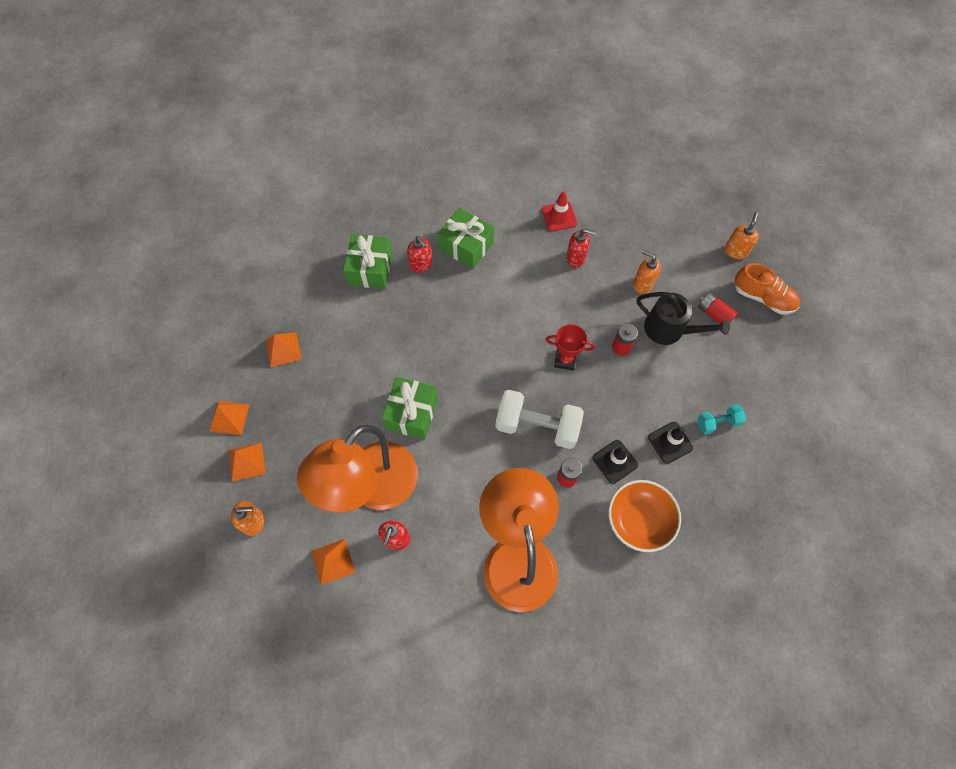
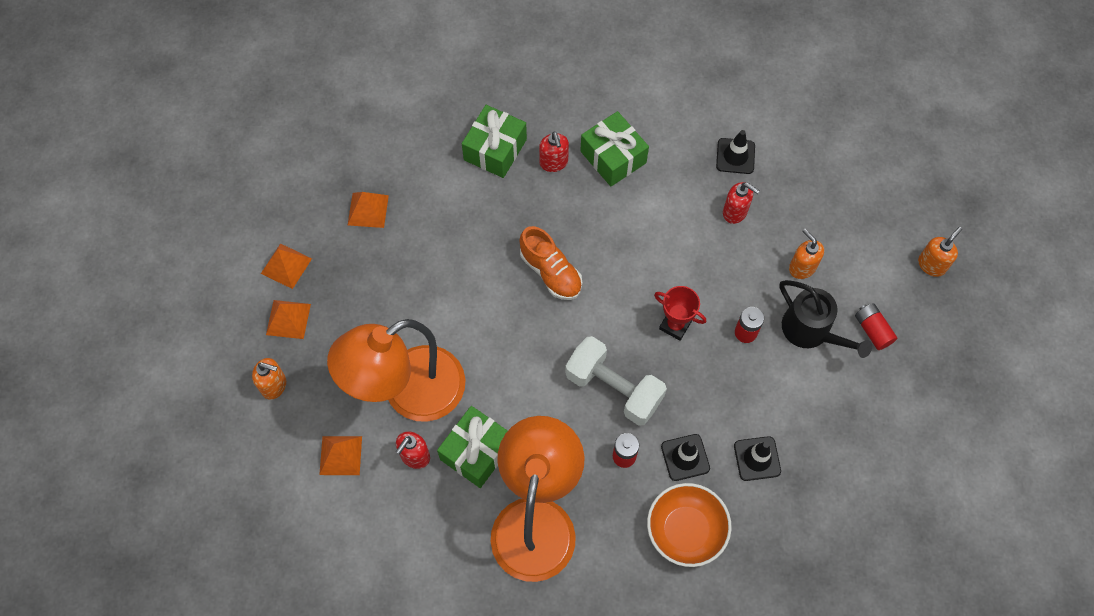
camera: 20 degrees right, 0 degrees up
(412, 413) = (481, 327): green gift -> green gift (476, 452)
(559, 216) = (735, 156): red traffic cone -> black traffic cone
(717, 423) = (822, 455): turquoise dumbbell -> none
(763, 297) = (940, 330): orange shoe -> orange shoe (551, 272)

